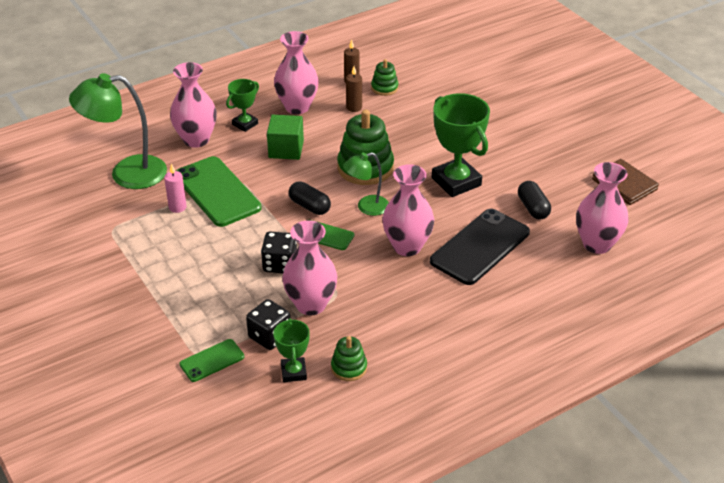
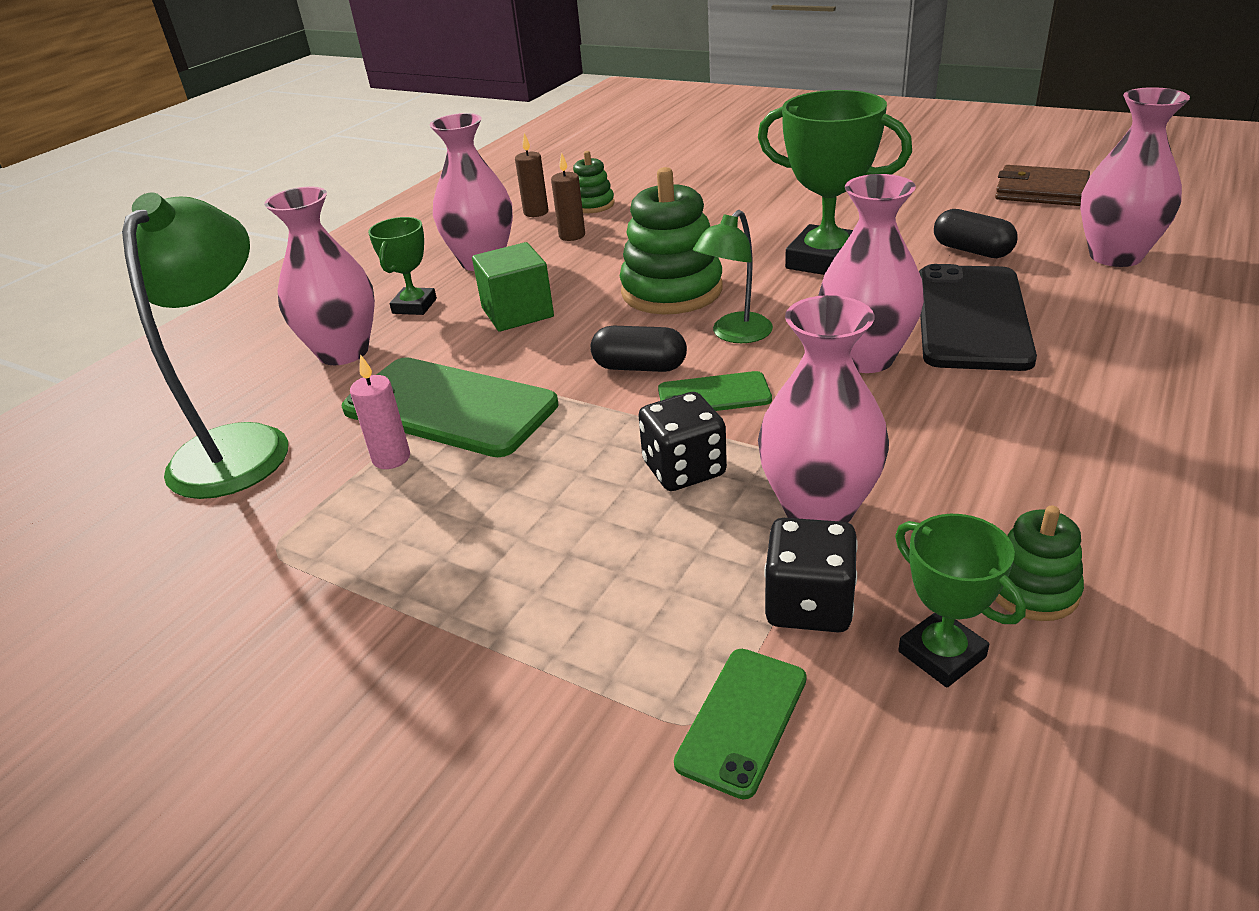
camera: 25 degrees left, 5 degrees down
(127, 174) = (241, 445): green lamp -> green lamp turned 135 degrees clockwise

